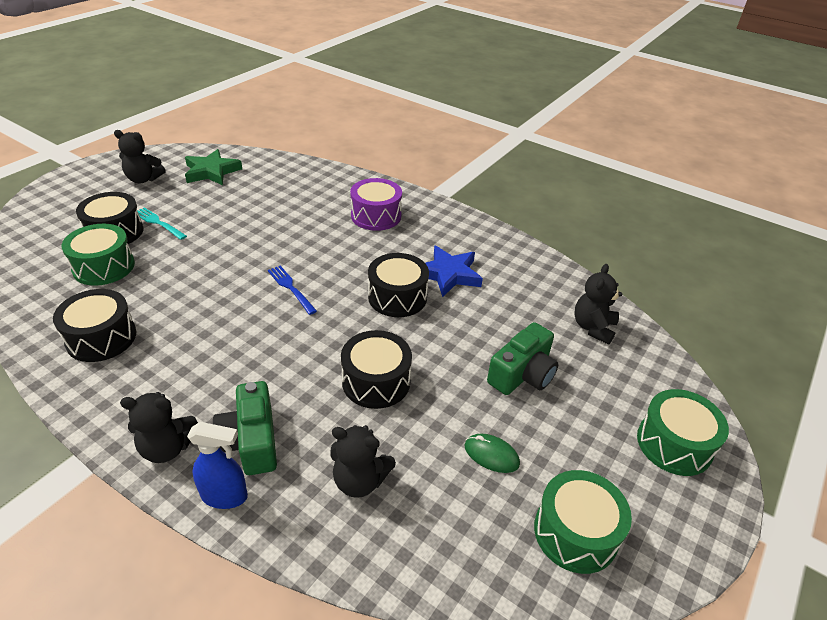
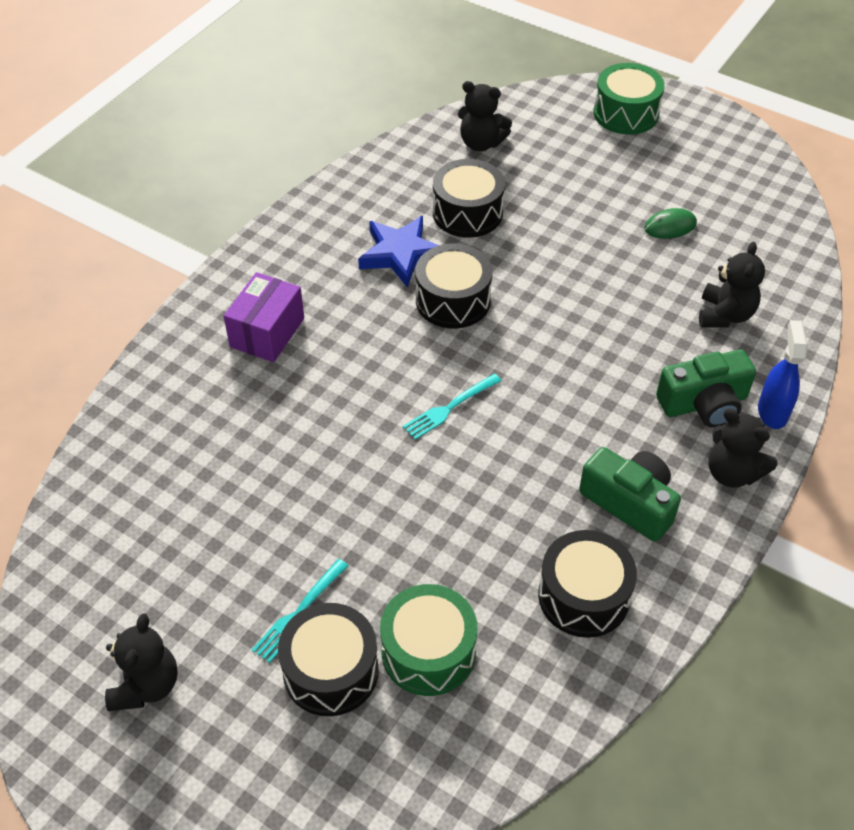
camera: 90 degrees left, 10 degrees up
(167, 448) = (732, 473): black teddy bear -> black teddy bear turned 135 degrees clockwise
(211, 171) = (121, 577): green star -> none
(291, 288) = (450, 408): blue fork -> turquoise fork
(376, 216) = (267, 332): purple drum -> purple box
(376, 381) = (598, 311): black drum -> black drum (467, 213)
(491, 455) = (670, 226): green mouse -> green mouse turned 45 degrees clockwise
(522, 374) = (562, 200): green camera -> green camera (630, 503)
(575, 532) = (733, 181): green drum -> none

